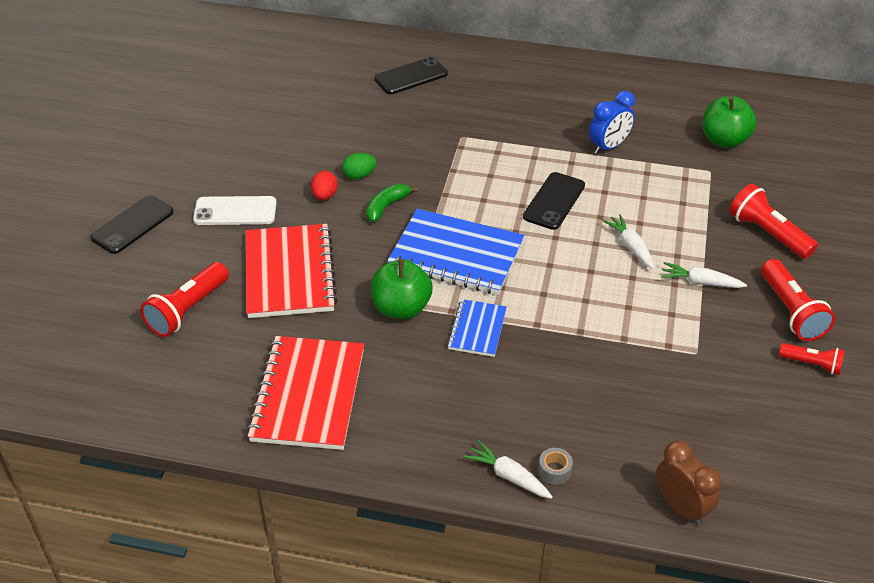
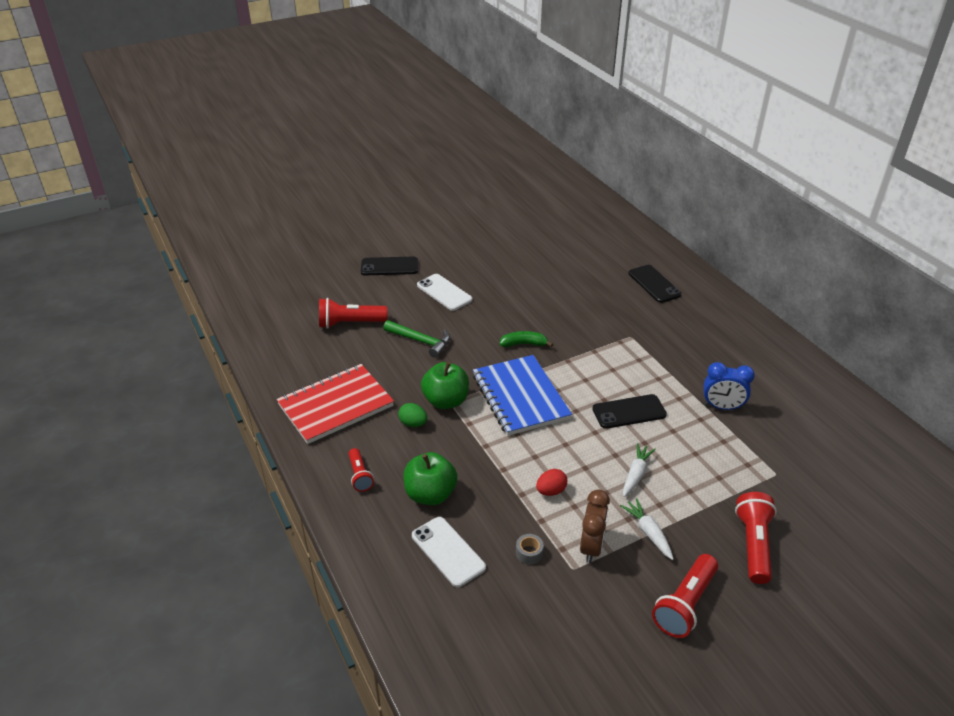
camera: 50 degrees right, 5 degrees down
(289, 273) = (420, 341): red notebook -> green hammer
(324, 196) = (500, 315): red egg -> red egg (551, 491)
(359, 175) = (535, 318): green egg -> green egg (413, 423)
(411, 76) = (654, 284): black phone -> black phone turned 45 degrees clockwise
(477, 329) = (466, 444): blue notebook -> none
(508, 476) = (358, 530): white carrot -> none
(554, 470) = (384, 551): grey tape -> grey tape (529, 553)
(599, 424) = (448, 551): none -> white phone
(681, 507) = (416, 639): brown clock -> brown clock (591, 547)
(724, 140) = (823, 463): green apple -> green apple (430, 494)
(812, 364) = (642, 648): red flashlight -> red flashlight (360, 476)

